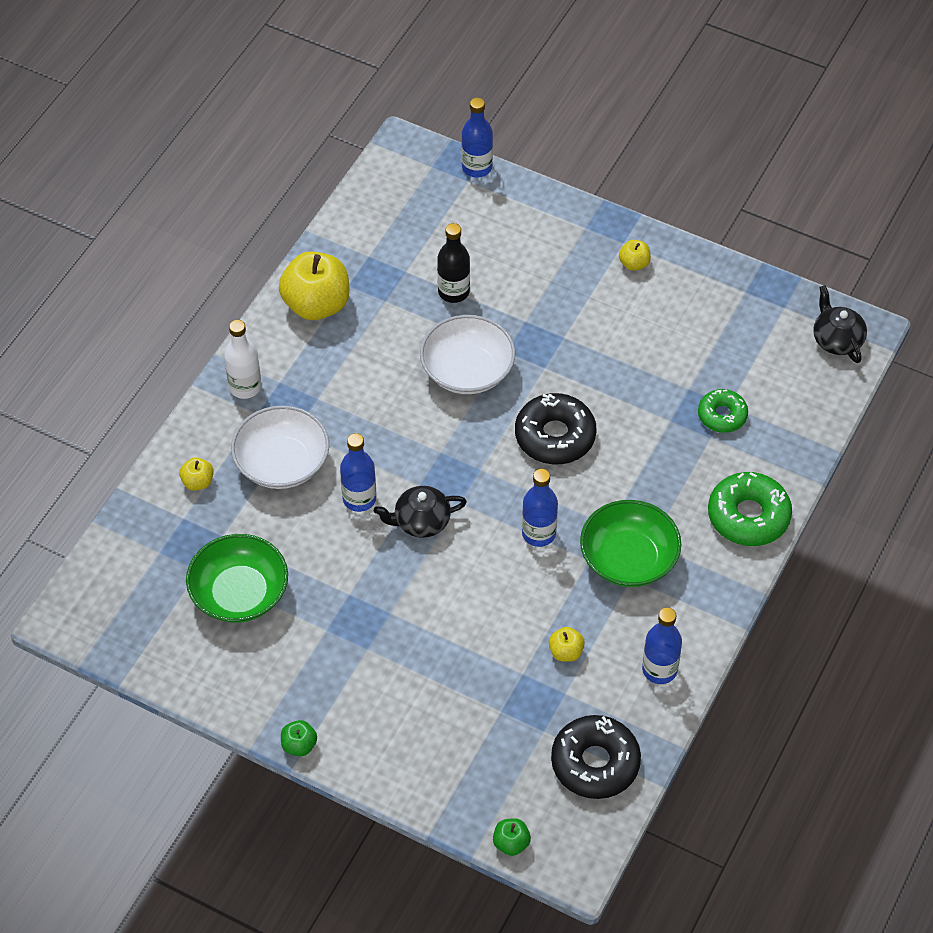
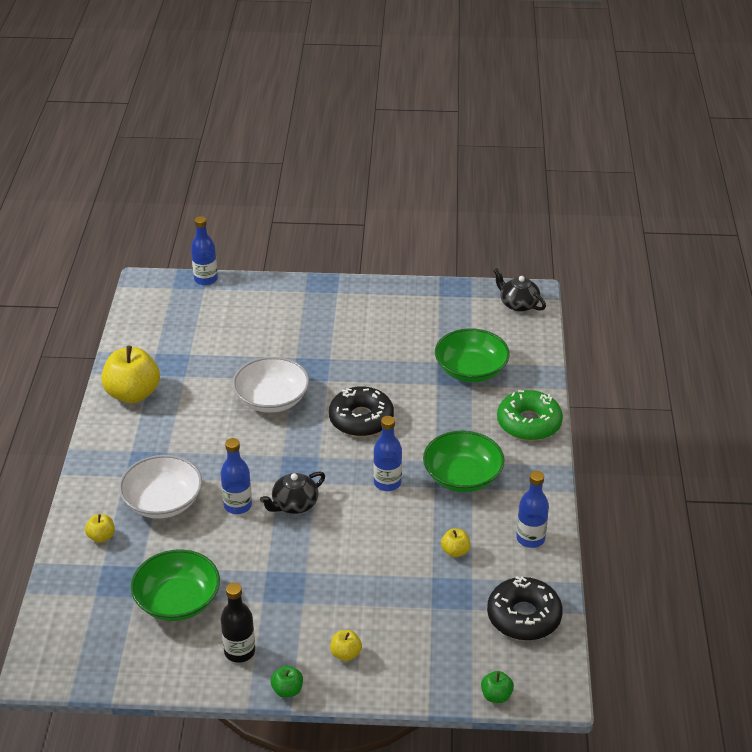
camera: 25 degrees left, 15 degrees down
(245, 387) = (105, 462): white bottle -> none
(453, 292) = (233, 355): black bottle -> black bottle (239, 651)
(634, 264) = (352, 302): yellow apple -> yellow apple (346, 654)
(722, 415) = (471, 370): green donut -> green bowl

